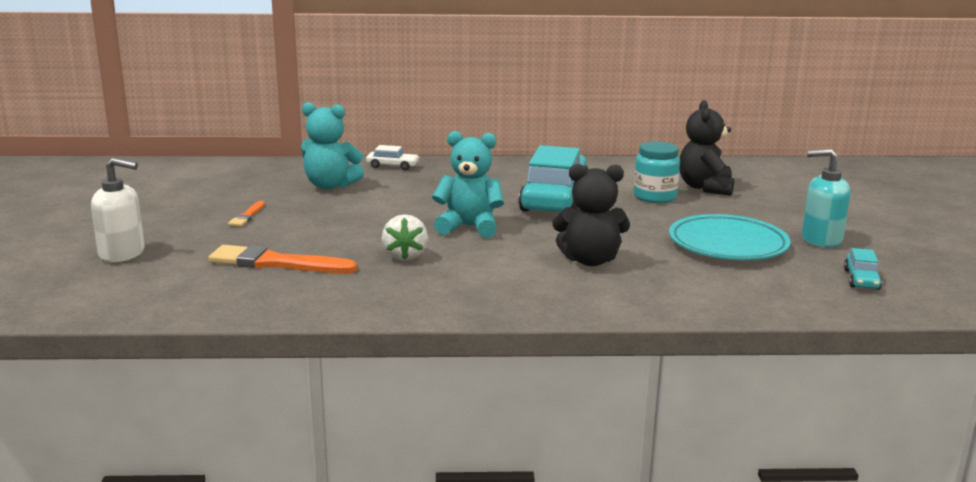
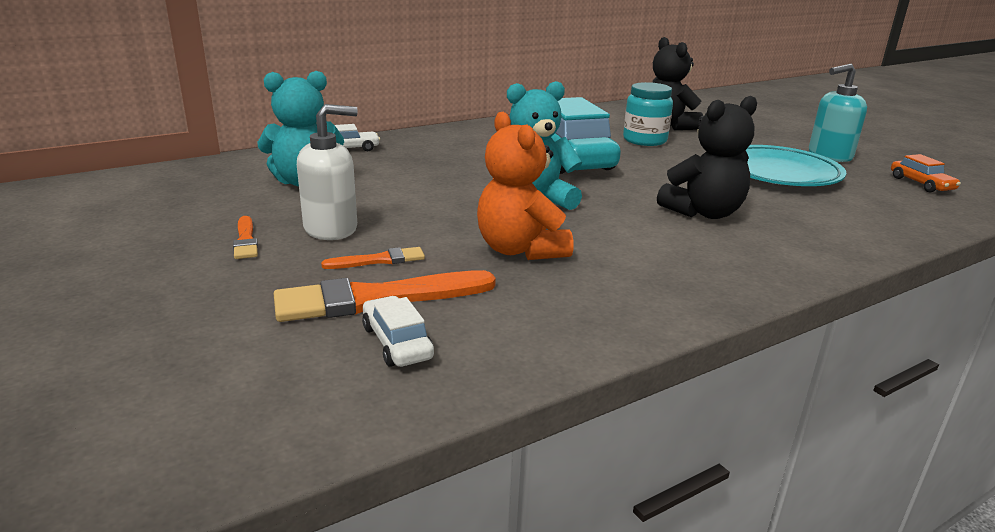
camera: 30 degrees left, 5 degrees up
(122, 253) = (108, 344): white soap dispenser -> white soap dispenser (331, 228)
(256, 286) = (397, 342): none -> white car
(307, 243) = (379, 260): none -> orange brush
(405, 256) = (520, 250): white strawberry -> orange teddy bear
(861, 279) = (921, 184): turquoise car -> orange car

